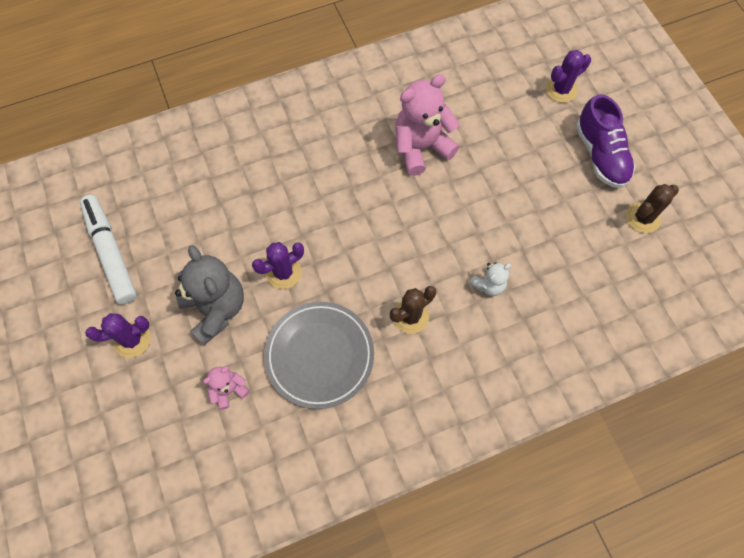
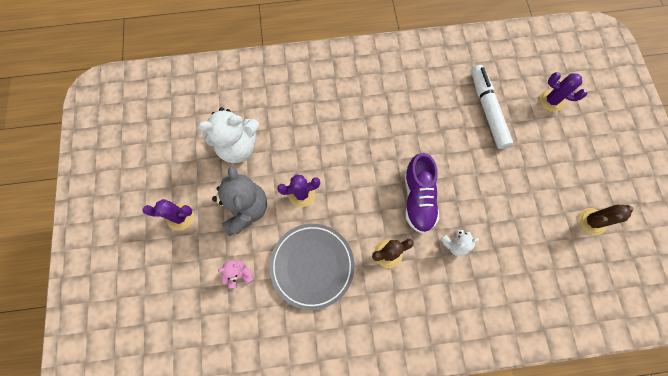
camera: 15 degrees right, 5 degrees up
(111, 252) = (182, 147): white marker -> white marker (487, 110)
(186, 234) = (238, 146): none -> white teddy bear
(421, 148) = (429, 121): pink teddy bear -> none
(561, 90) = (551, 101): purple cactus -> purple cactus turned 45 degrees clockwise
(600, 155) = (570, 161): purple shoe -> purple shoe (418, 198)

